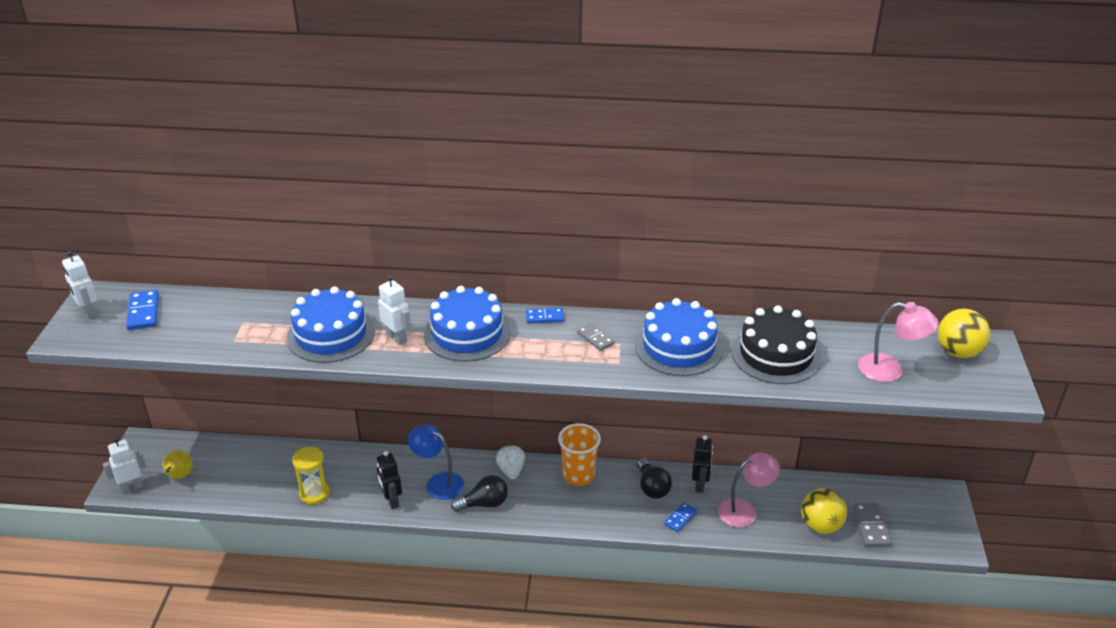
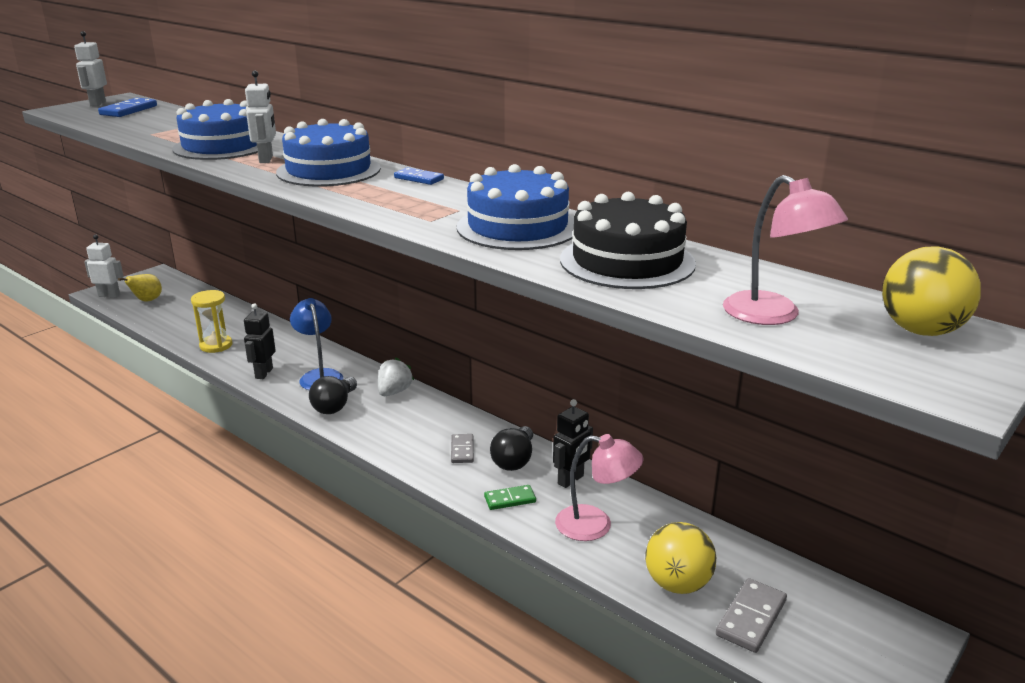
camera: 35 degrees right, 10 degrees down
(484, 504) = (334, 406): black light bulb -> black light bulb turned 90 degrees clockwise
(578, 475) = (451, 420): orange cup -> none
(595, 338) = (440, 201): grey domino -> grey domino (462, 450)
(680, 518) = (510, 499): blue domino -> green domino

